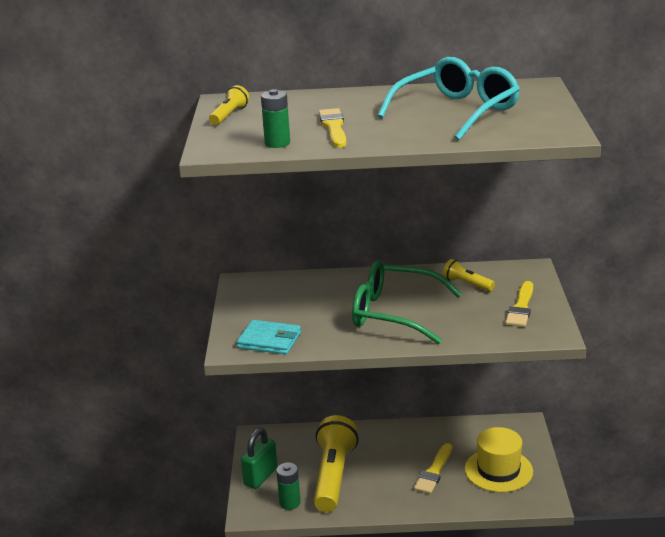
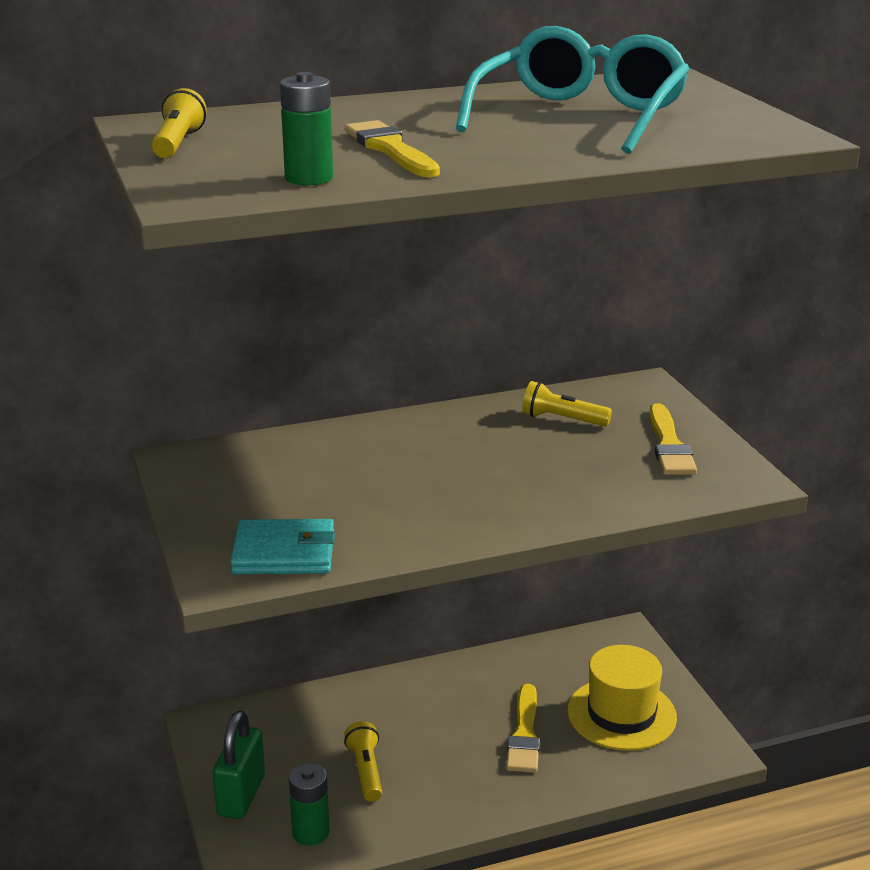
camera: 20 degrees left, 0 degrees up
(333, 476) = (366, 771): yellow flashlight -> yellow flashlight, size x0.48
(395, 313) = (475, 479): green glasses -> none

